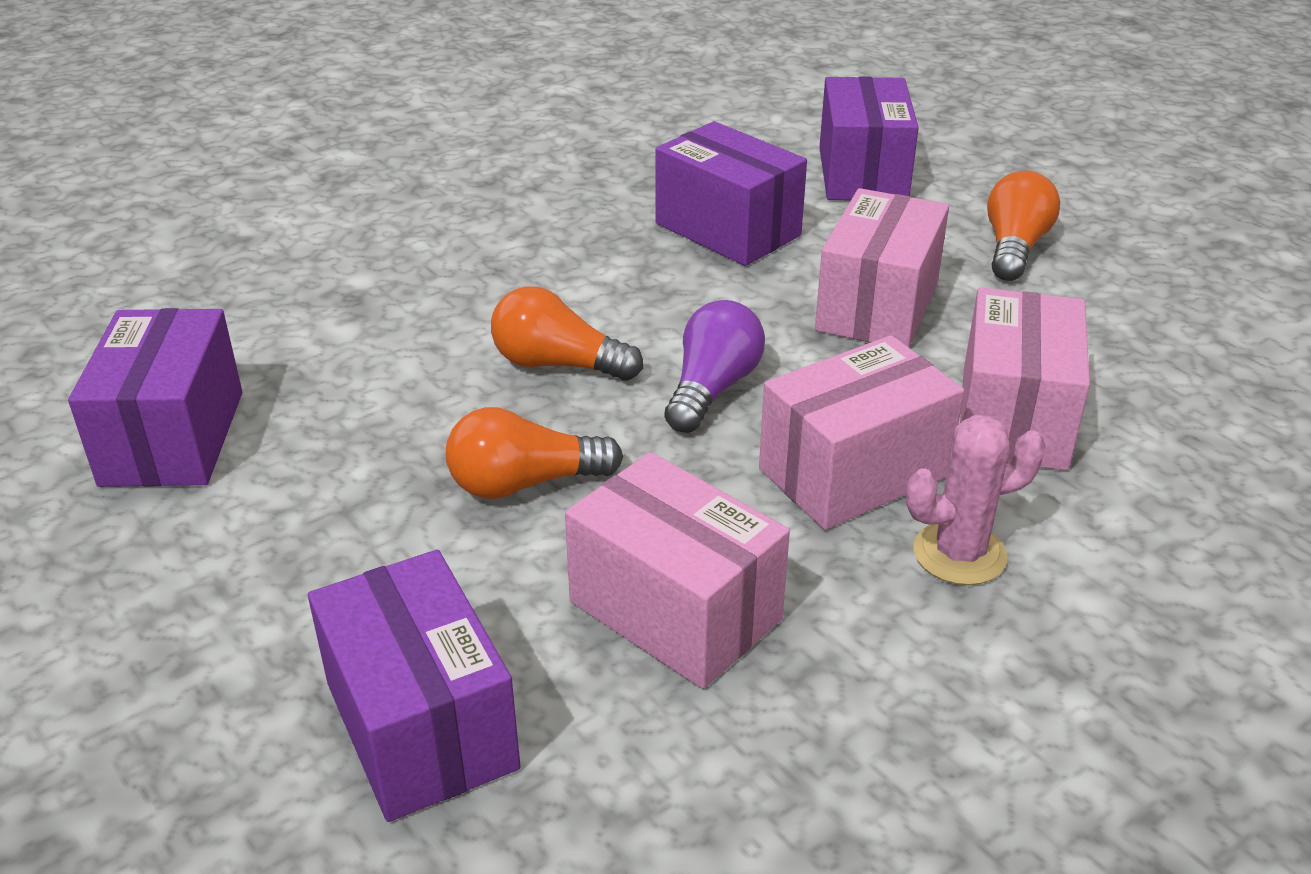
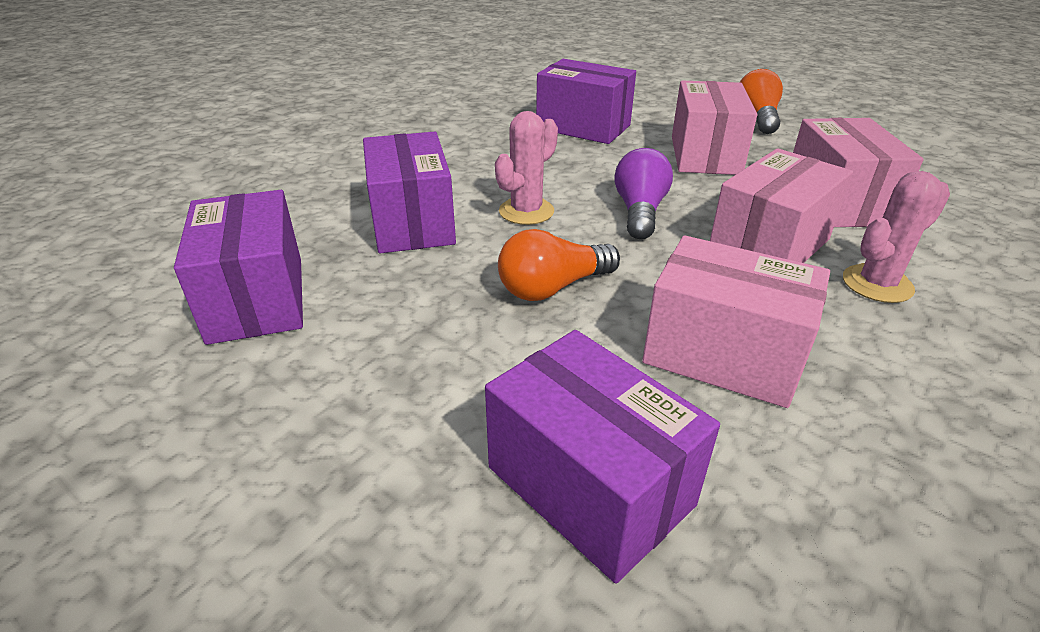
camera: 15 degrees left, 0 degrees up
(558, 364) = (526, 211): orange light bulb -> pink cactus
(862, 174) = (641, 93): purple box -> purple box (412, 222)

